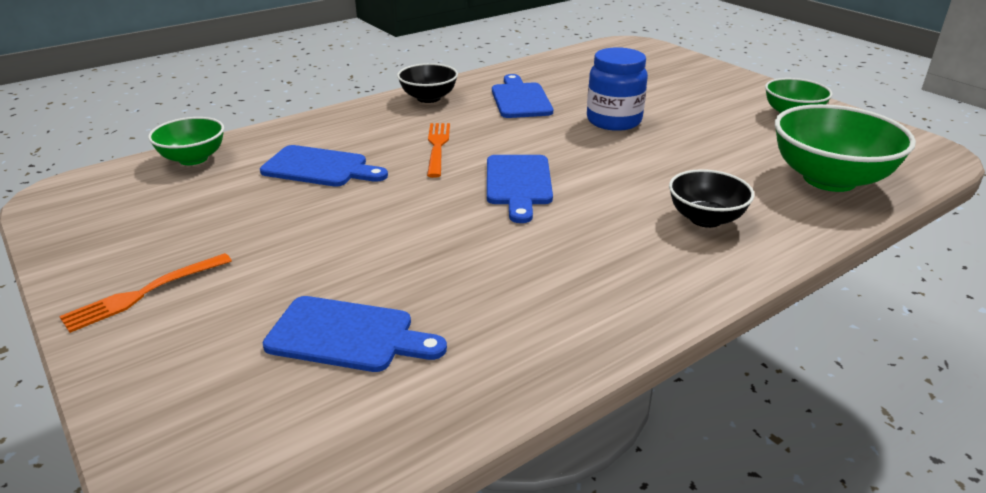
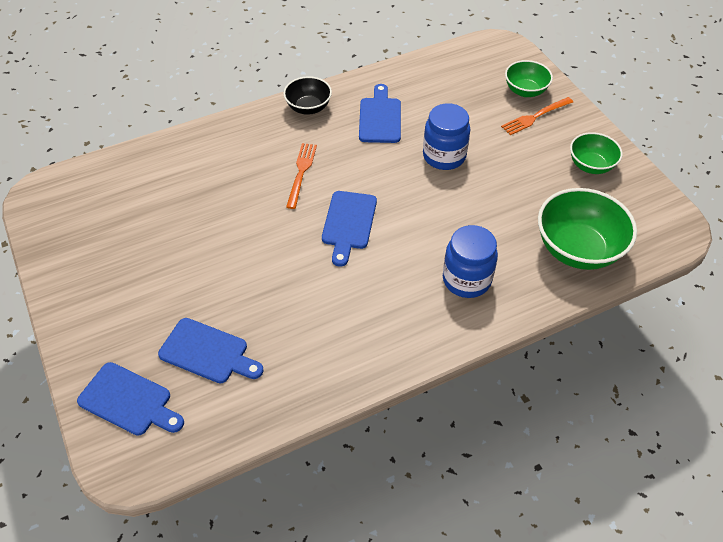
camera: 10 degrees right, 20 degrees up
(143, 294) = (92, 299): orange fork -> orange fork (535, 117)
(193, 159) = (127, 164): green bowl -> green bowl (525, 91)
(320, 168) = (213, 187): blue cutting board -> blue cutting board (129, 401)
(705, 219) = (466, 280): black bowl -> blue jar

